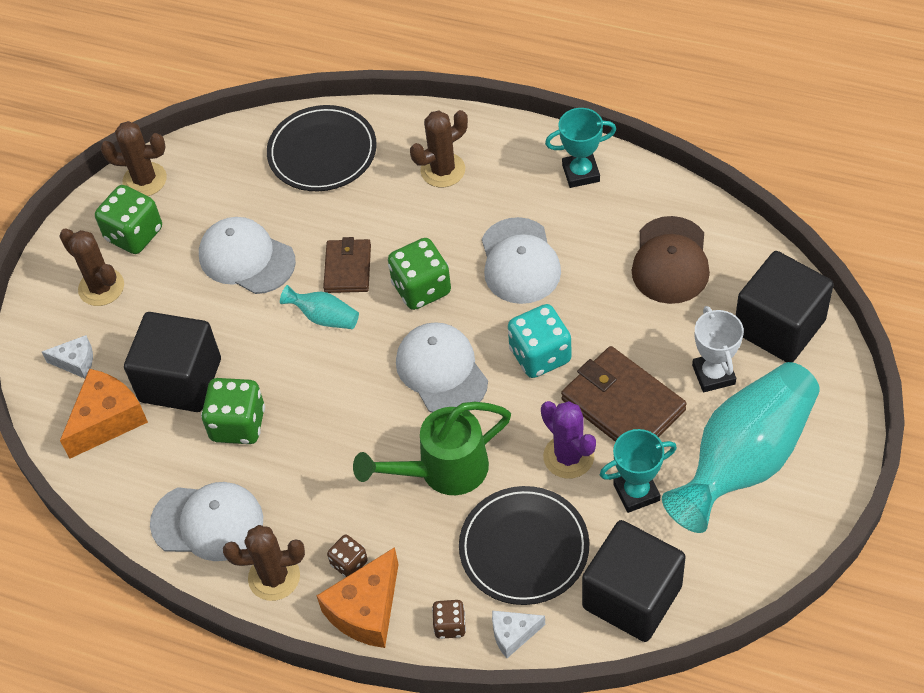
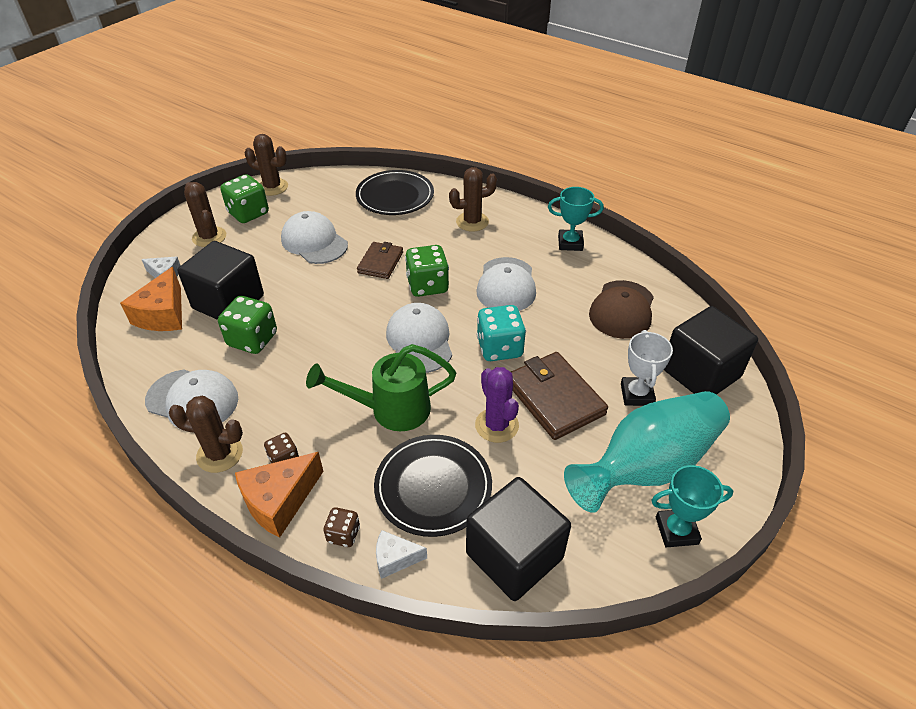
camera: 10 degrees right, 10 degrees down
(107, 420) = (163, 314): orange cheese -> orange cheese turned 135 degrees clockwise
(324, 317) = (349, 287): turquoise vase -> none
(636, 492) = (545, 467): turquoise trophy -> turquoise trophy (676, 530)

